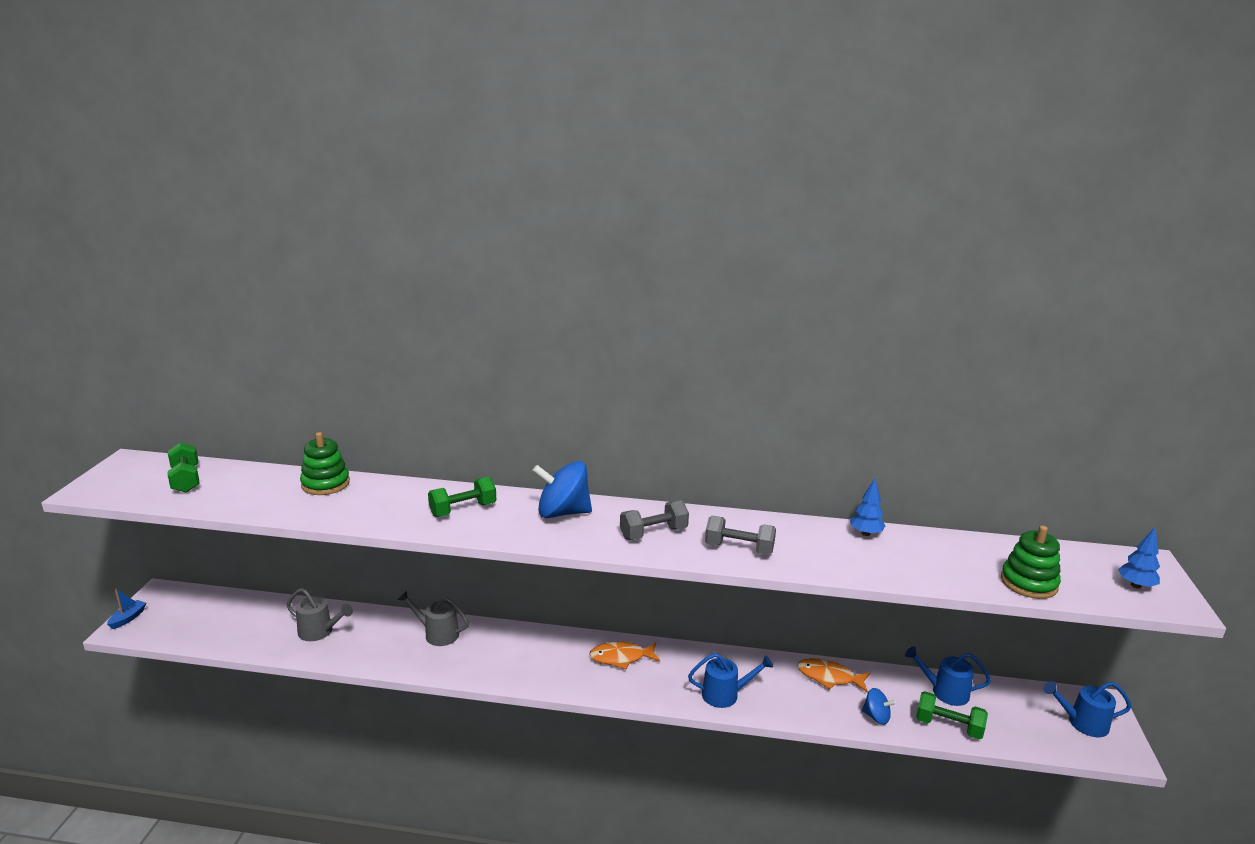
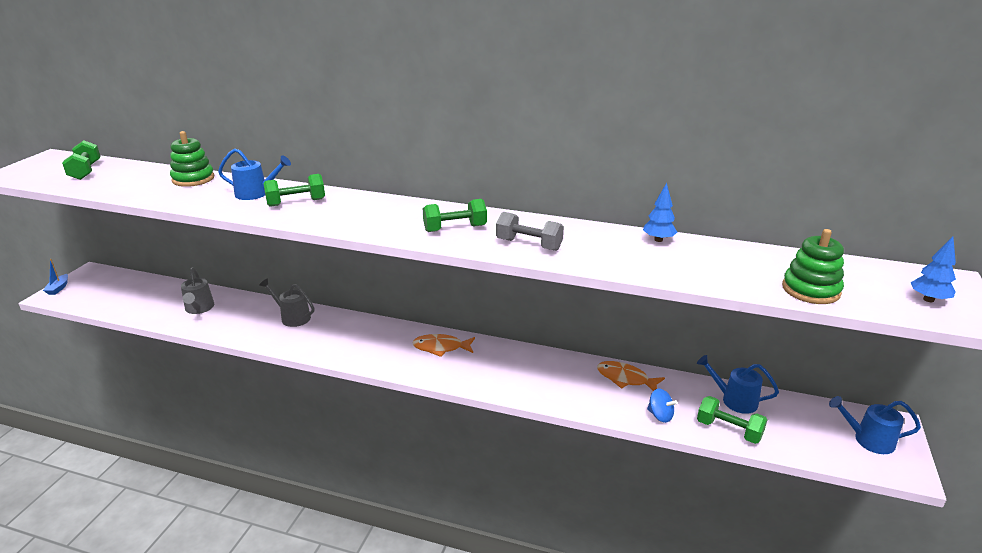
camera: 10 degrees right, 5 degrees up
(128, 618) = (58, 288): blue boat -> blue boat turned 150 degrees clockwise
(320, 632) = (199, 309): grey watering can -> grey watering can turned 45 degrees clockwise
(563, 513) = (381, 209): blue spinning top -> none
(653, 533) = (455, 228): grey dumbbell -> green dumbbell
(725, 694) = (524, 384): blue watering can -> blue watering can (256, 193)

